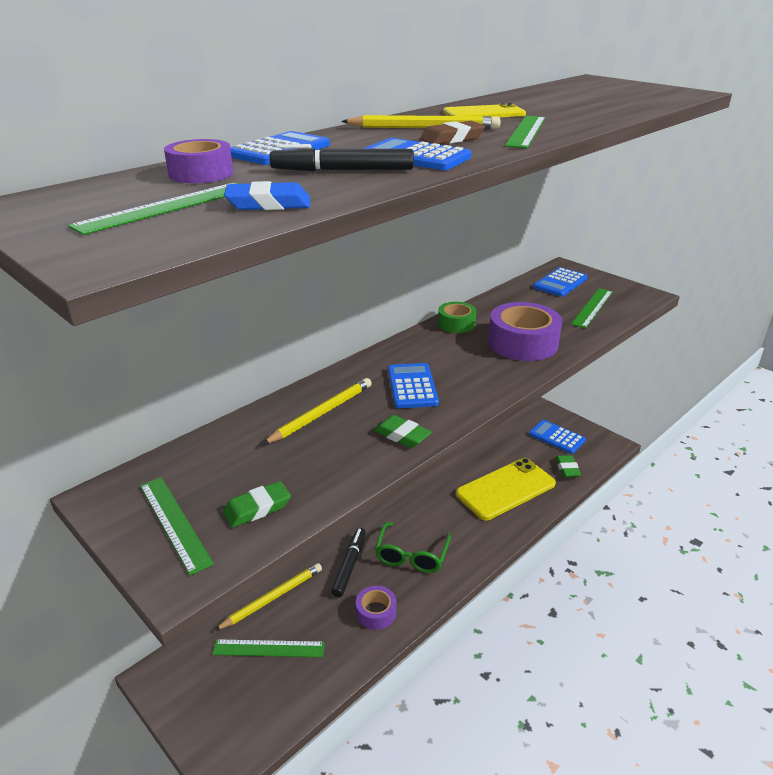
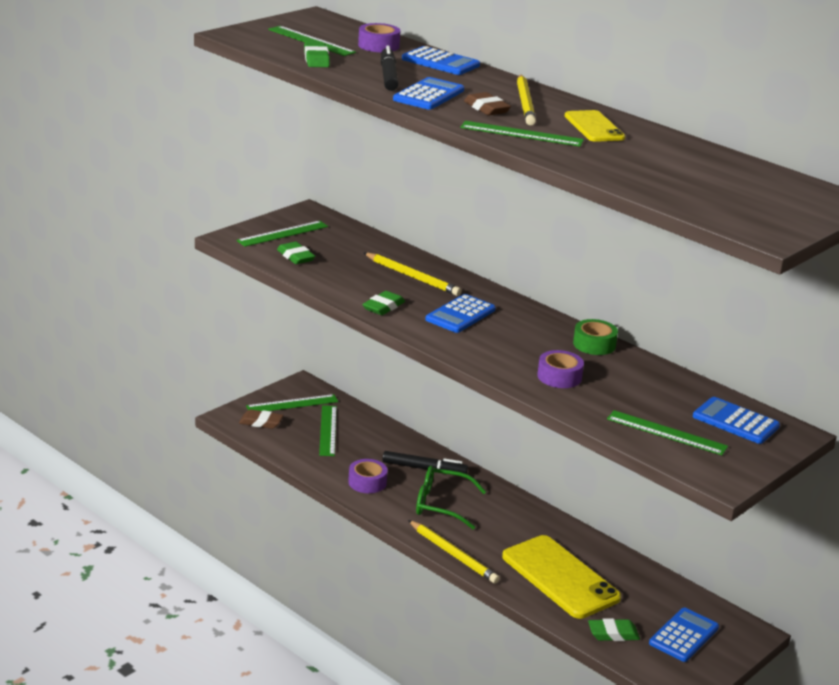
camera: 85 degrees right, 5 degrees down
(201, 687) = (292, 404): none -> green ruler
(241, 723) = (261, 422): none -> brown eraser
(268, 204) = (316, 59): blue eraser -> green eraser
(272, 598) = (381, 430): yellow pencil -> yellow pencil (453, 554)
(412, 386) = (460, 315): blue calculator -> blue calculator turned 135 degrees clockwise
(523, 343) = (559, 377): purple tape -> purple tape, size x0.57

